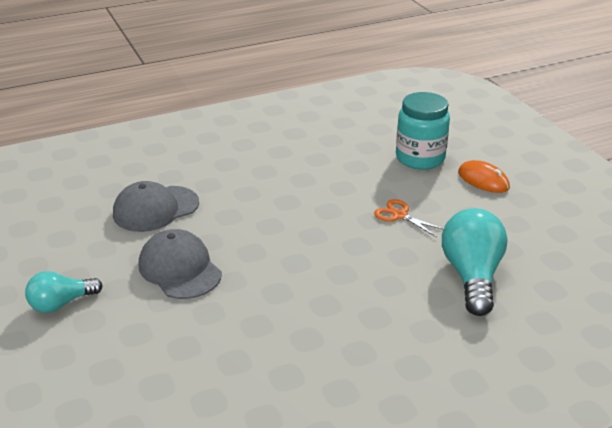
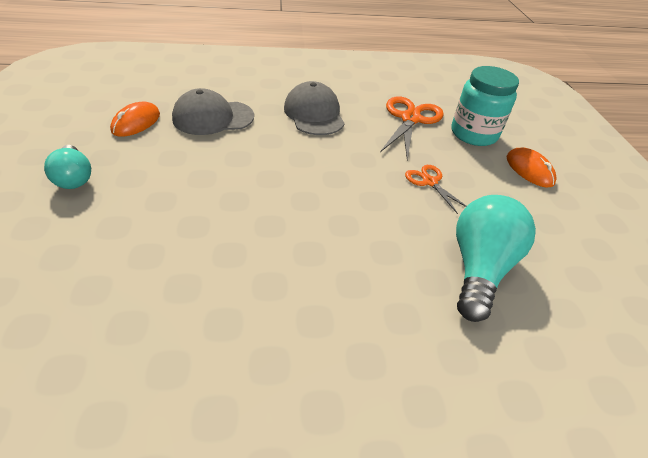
camera: 15 degrees right, 10 degrees up
(61, 303) = (74, 178): turquoise light bulb -> turquoise light bulb turned 105 degrees counterclockwise
(79, 235) = (136, 122): none -> orange mouse
(179, 269) = (196, 176): grey cap -> grey cap (314, 114)
(353, 158) = (410, 119): none -> orange scissors

